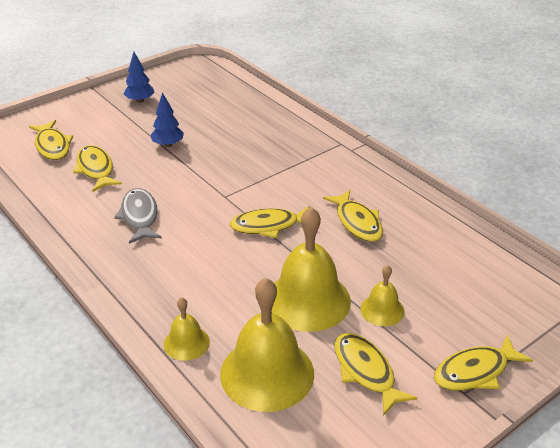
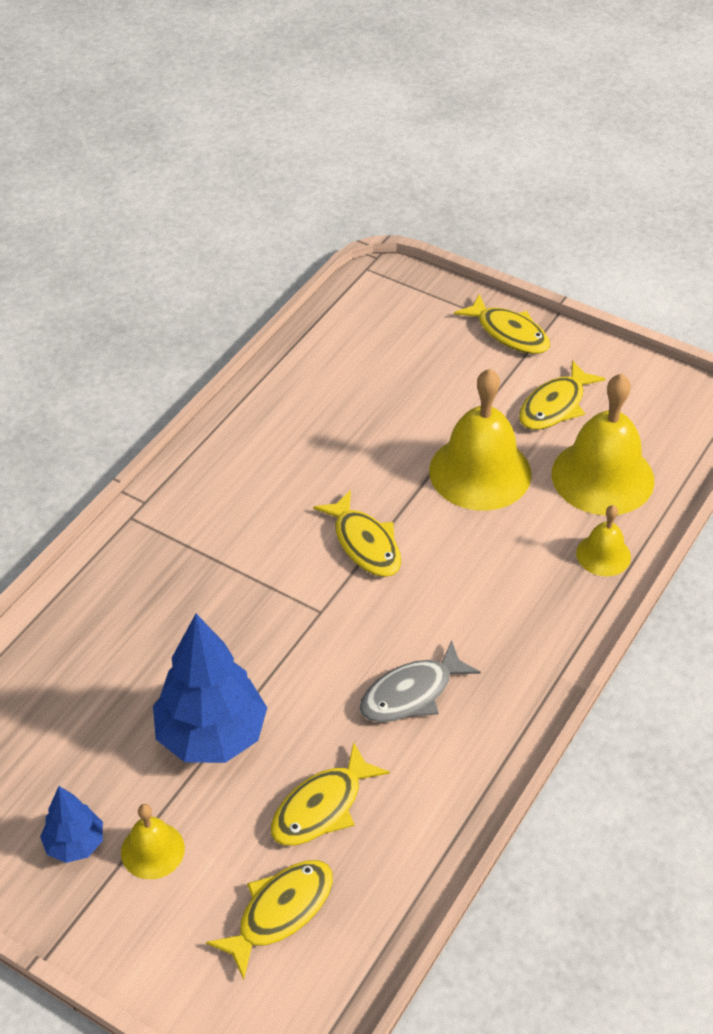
camera: 110 degrees left, 10 degrees up
(168, 144) = (211, 735): blue tree -> blue tree, size x1.90
(357, 222) = (316, 460): yellow fish -> none
(382, 310) = (461, 410): yellow bell -> yellow bell (152, 850)

